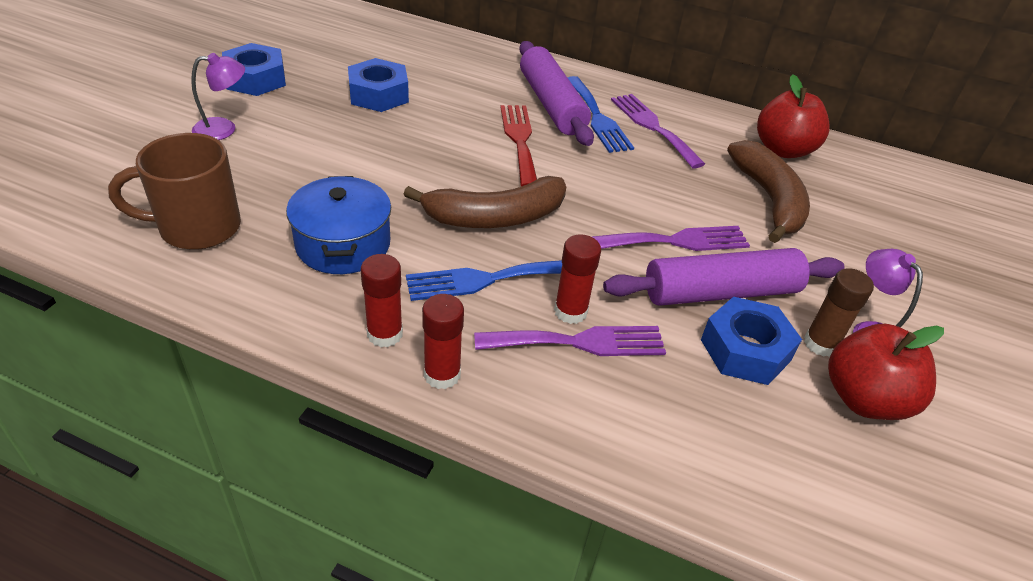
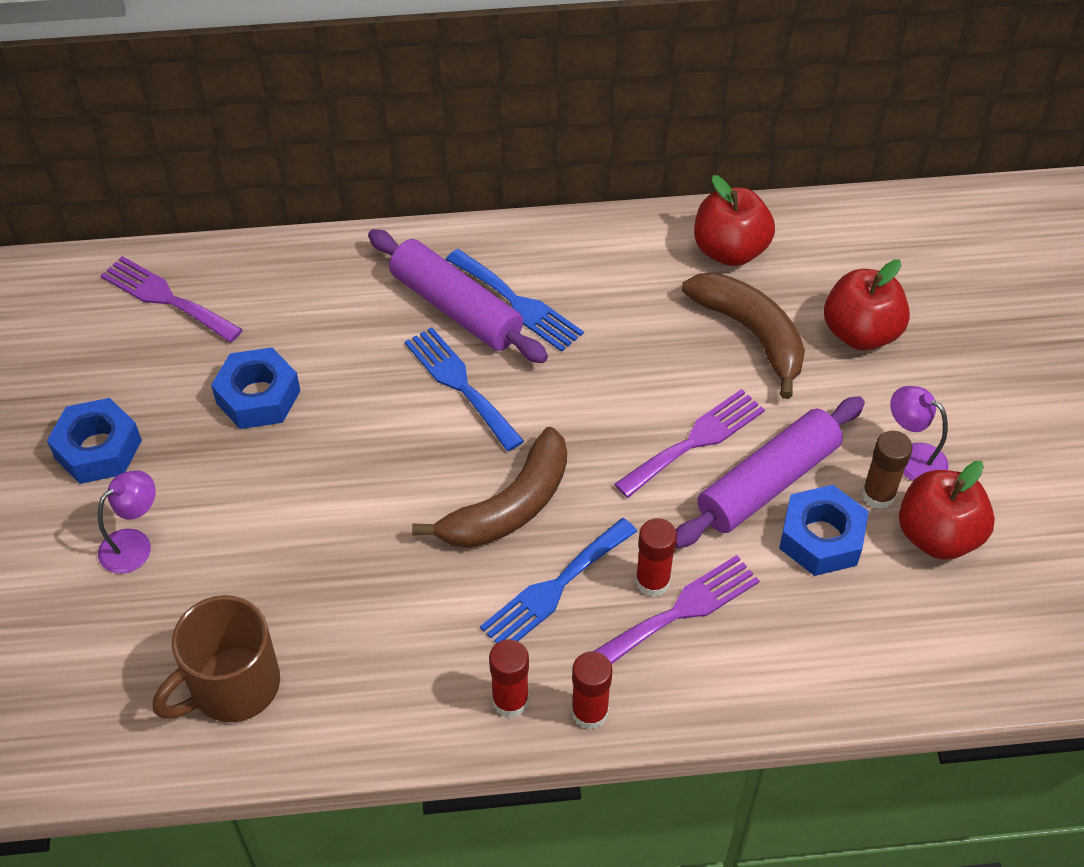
camera: 25 degrees left, 10 degrees up
(343, 244) = (391, 624): blue pot -> none
(520, 141) = (461, 385): red fork -> blue fork
(654, 127) = (584, 287): purple fork -> purple fork (167, 298)
(867, 234) = (860, 333): none -> red apple

